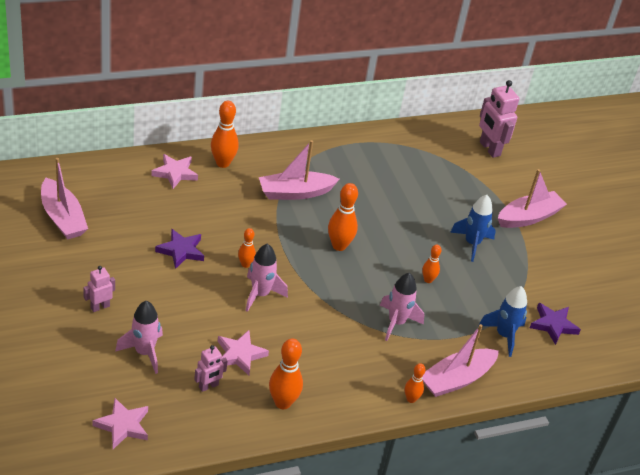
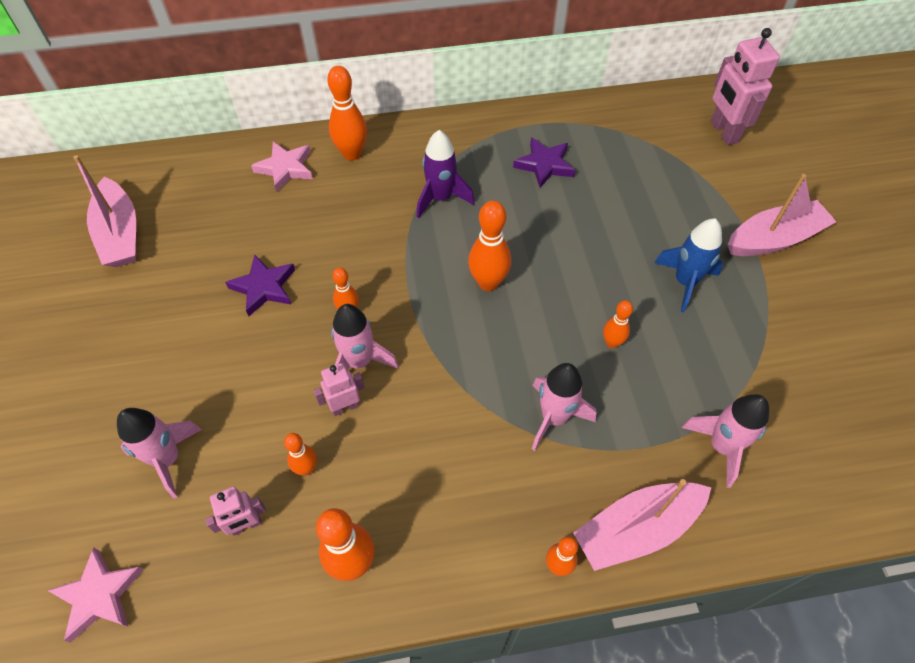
camera: 15 degrees right, 15 degrees up
(100, 307) = (127, 377): pink robot -> pink robot (345, 407)
(240, 355) = (306, 468): pink star -> orange bowling pin
(295, 193) = (441, 198): pink boat -> purple rocket
(504, 335) = (721, 446): blue rocket -> pink rocket
(553, 325) = (803, 430): purple star -> purple star (544, 165)

